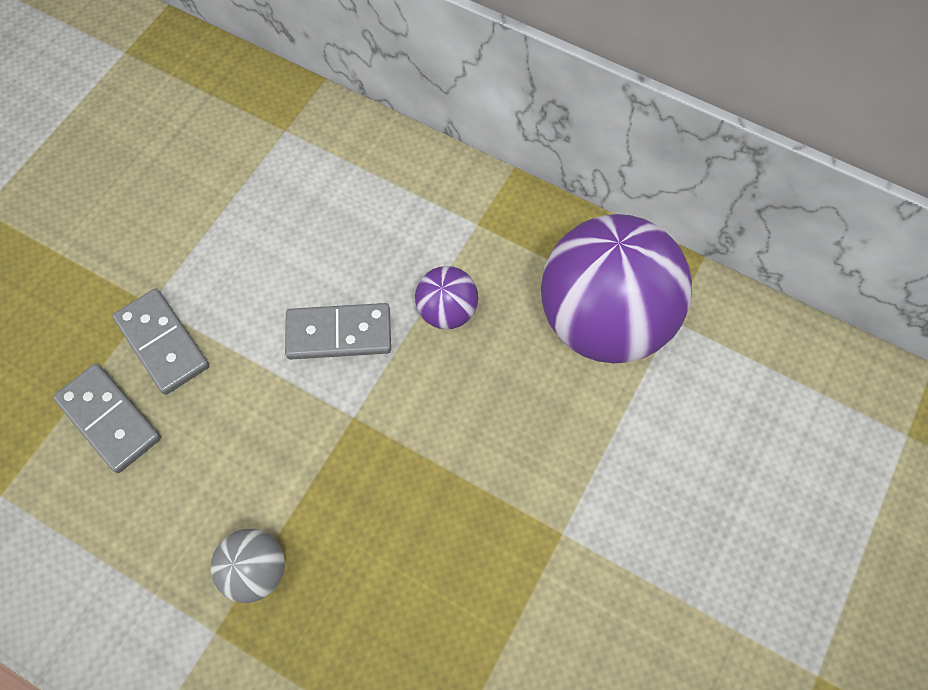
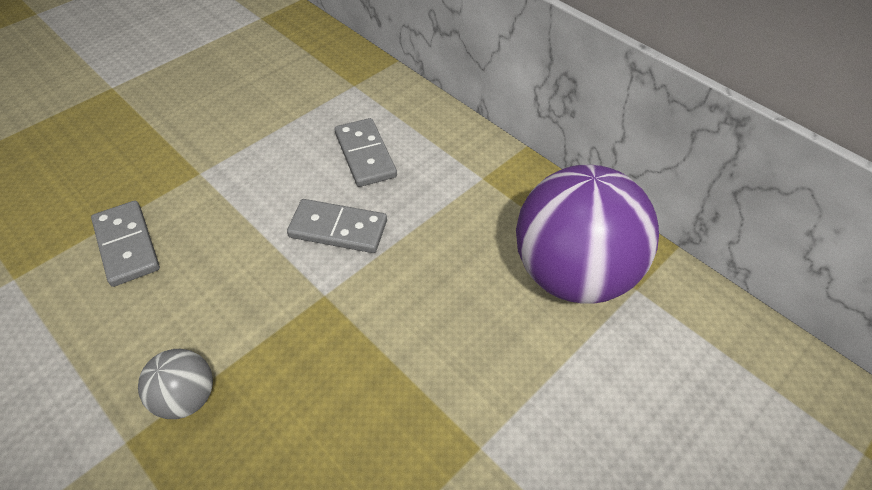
camera: 15 degrees right, 15 degrees down
(163, 343) = (195, 202): grey domino -> grey domino (365, 155)
(447, 311) = (435, 234): purple ball -> none

